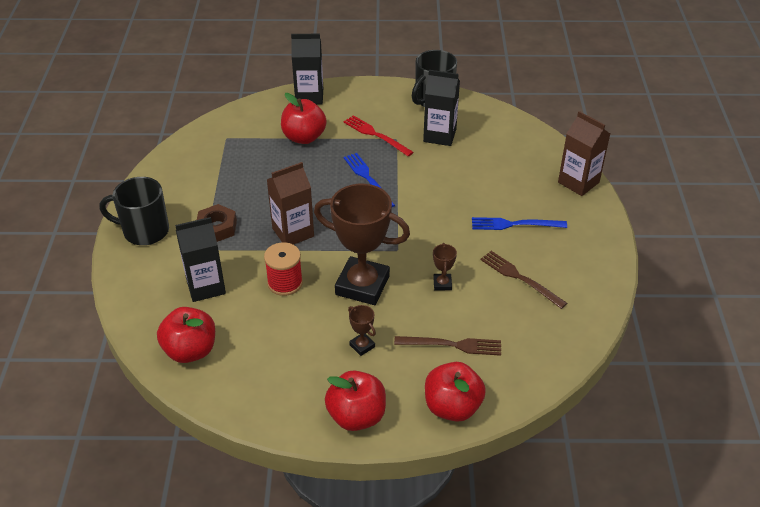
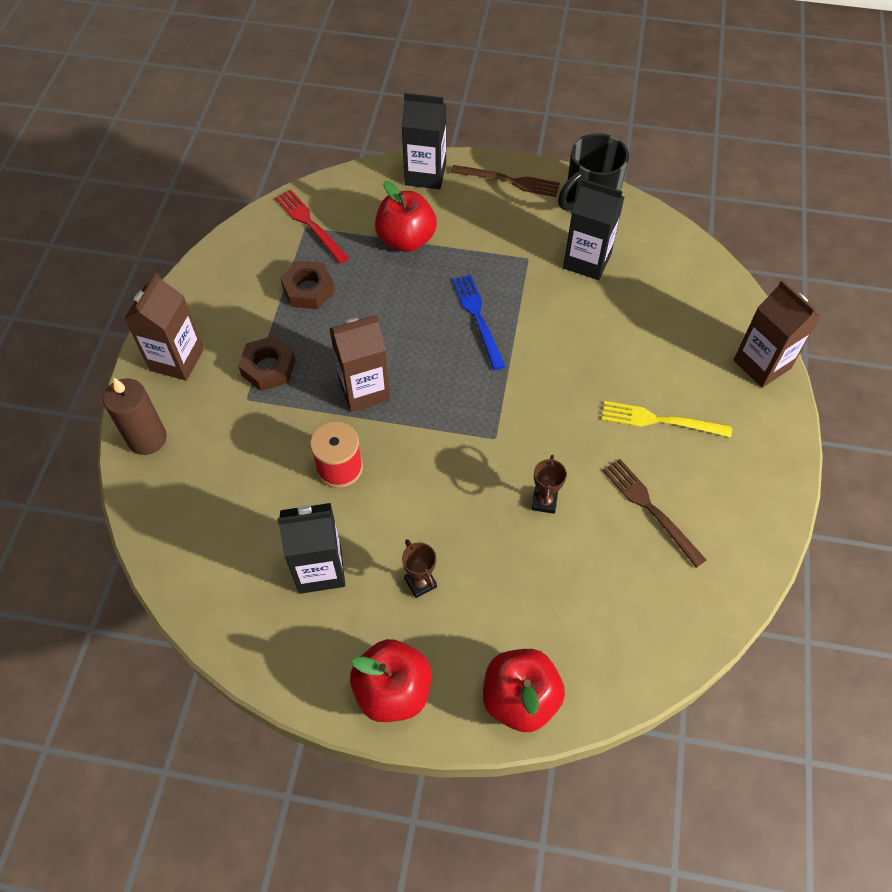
camera: 10 degrees right, 15 degrees up
(132, 283) = (147, 438): none -> brown candle
(144, 231) = (177, 359): black mug -> brown carton
(190, 350) = (202, 553): red apple -> none
(206, 286) = (238, 457): black carton -> black carton (320, 569)
(237, 176) = (308, 289): none -> brown nut
(362, 285) = (438, 487): brown trophy -> none
(376, 135) = (502, 249): red fork -> red fork (310, 224)
(452, 345) = (538, 601): brown fork -> brown fork (509, 181)
(515, 224) = (661, 420): blue fork -> yellow fork

